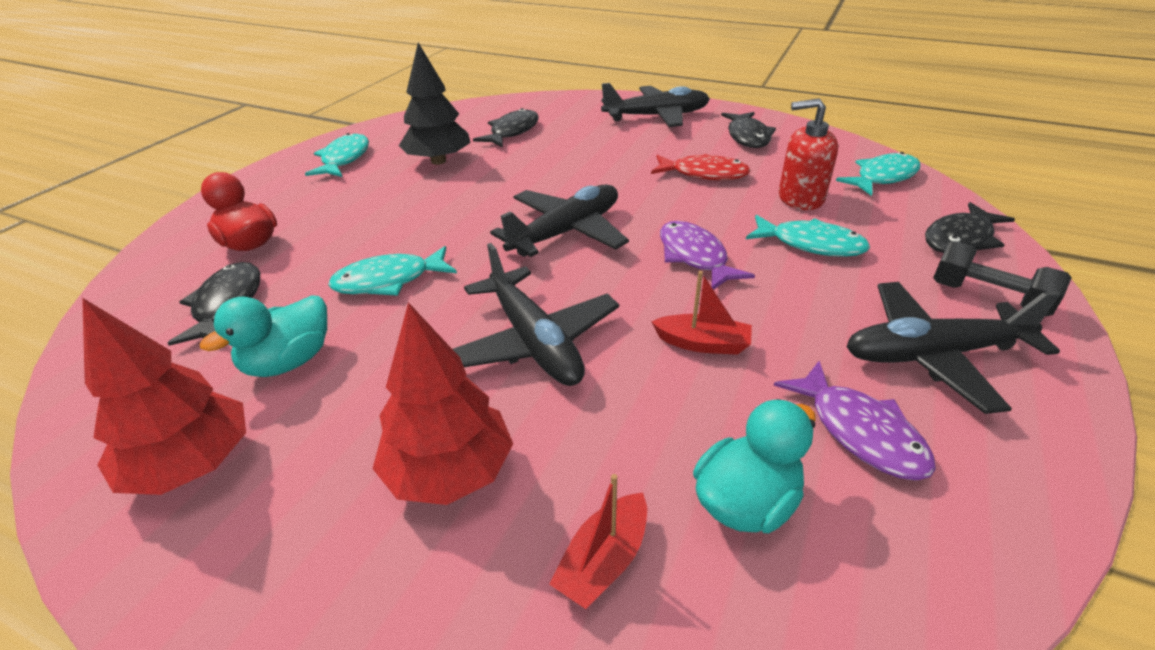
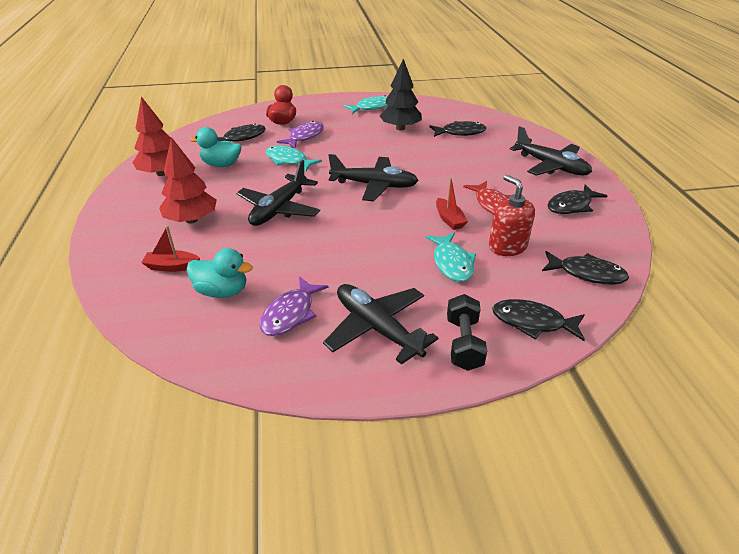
camera: 55 degrees right, 0 degrees up
(694, 256) = (393, 228): purple fish -> purple fish (304, 136)
(703, 344) = (318, 252): red boat -> red boat (449, 219)
(883, 177) = (587, 273): turquoise fish -> black fish

